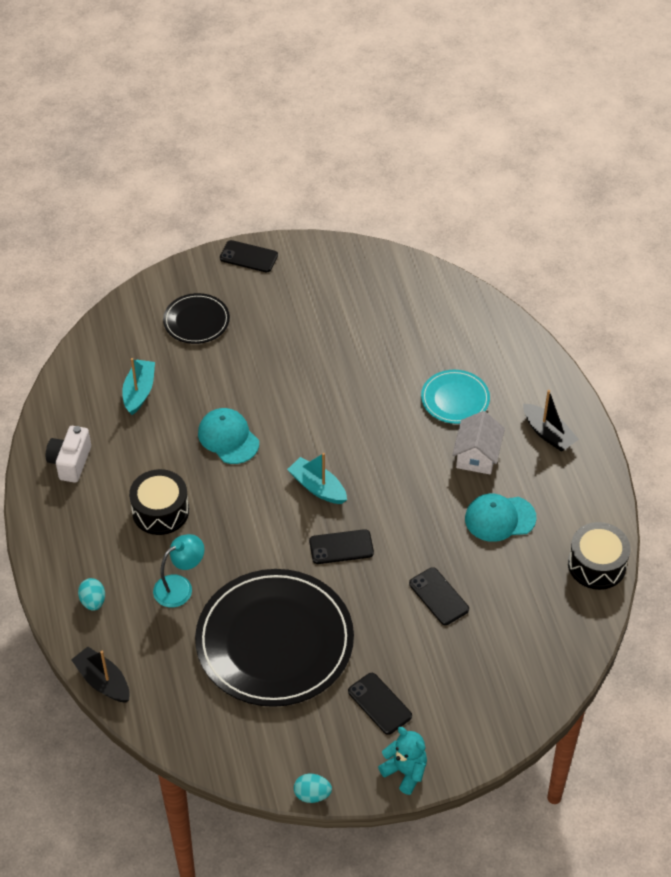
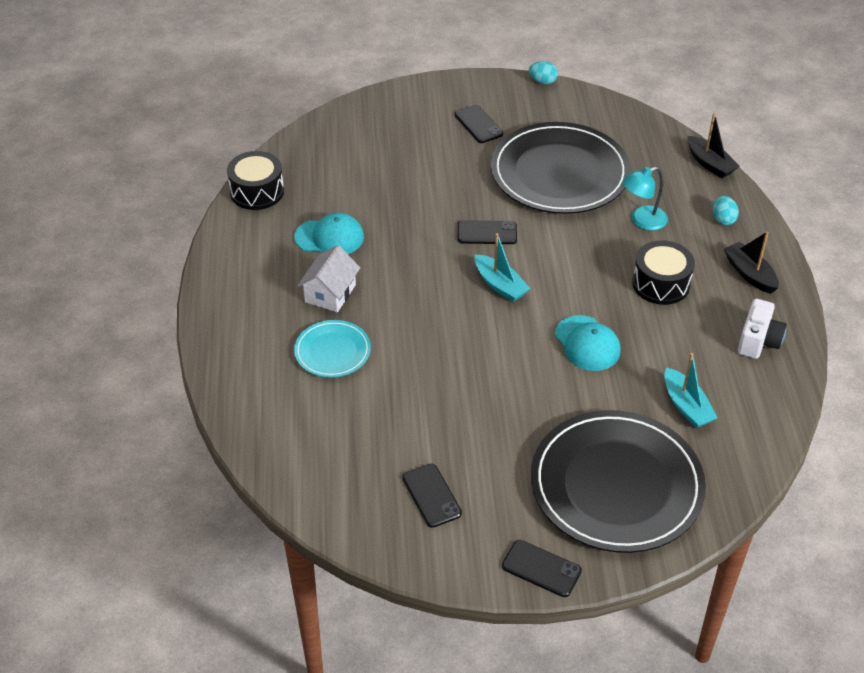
camera: 170 degrees left, 5 degrees down
(139, 392) = (686, 406): turquoise boat -> turquoise boat turned 45 degrees counterclockwise
(196, 321) = (616, 485): black plate -> black plate, size x2.07
(405, 772) = (469, 85): turquoise teddy bear -> none
(438, 596) = (407, 186): black phone -> black phone (431, 495)
(548, 433) = (249, 304): black boat -> black boat (750, 274)

